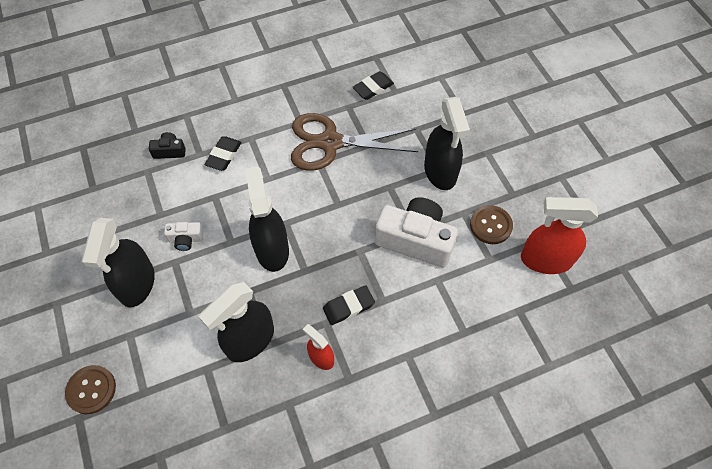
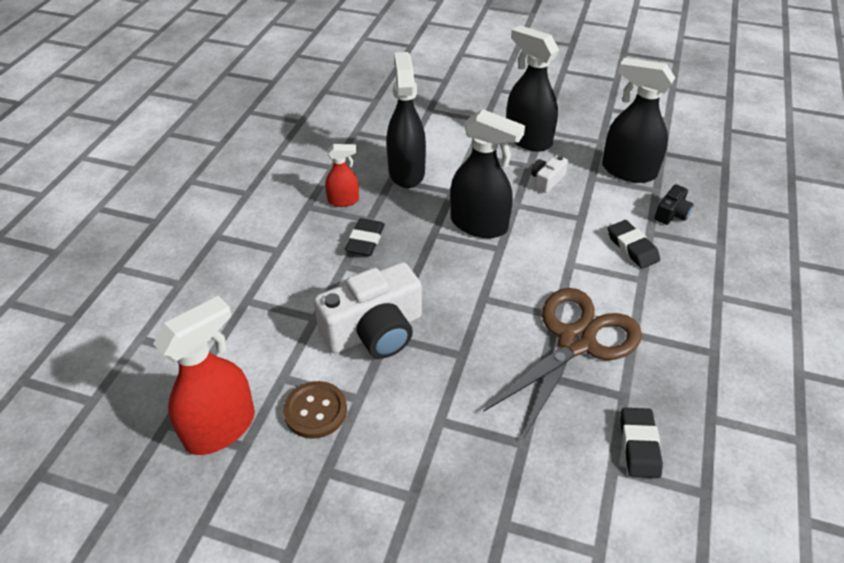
camera: 130 degrees right, 15 degrees down
(91, 390) = (459, 91): brown button -> none
(440, 172) = (434, 418): black spray bottle -> black spray bottle (628, 171)

